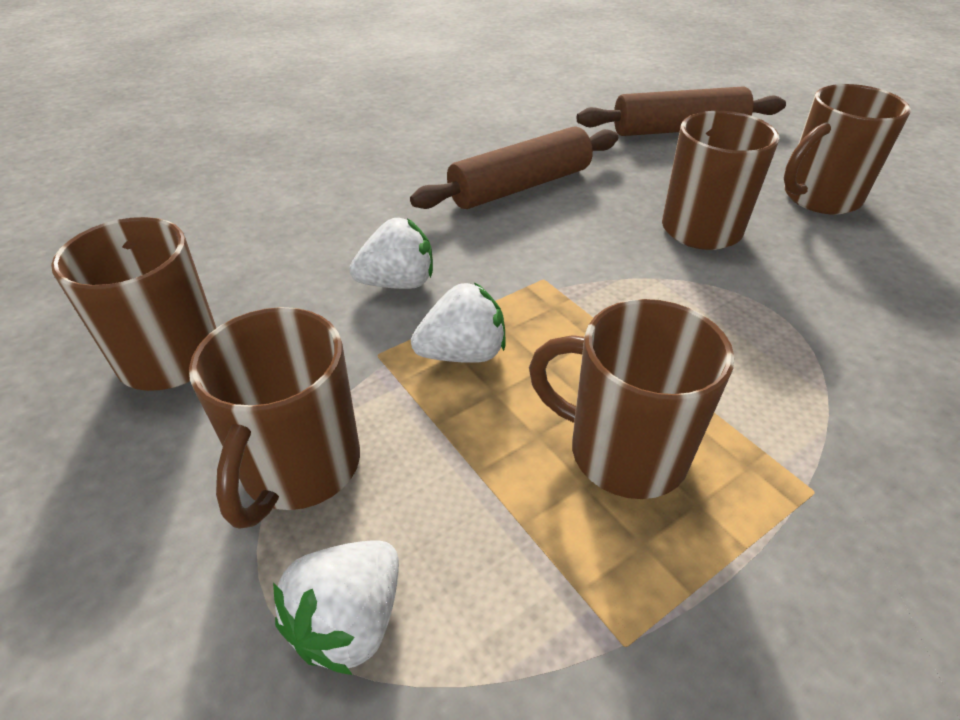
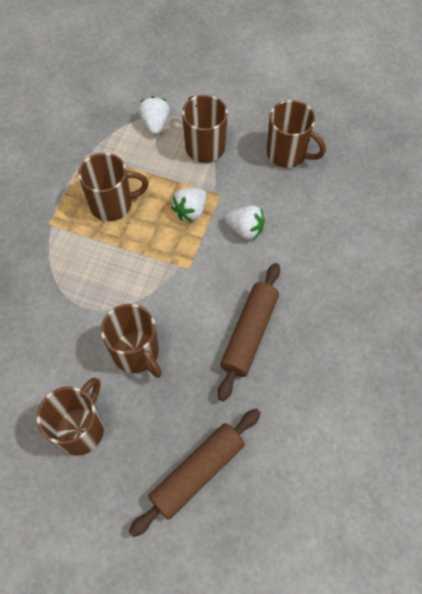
camera: 145 degrees right, 20 degrees up
(398, 283) = (245, 230): white strawberry -> white strawberry turned 105 degrees counterclockwise

